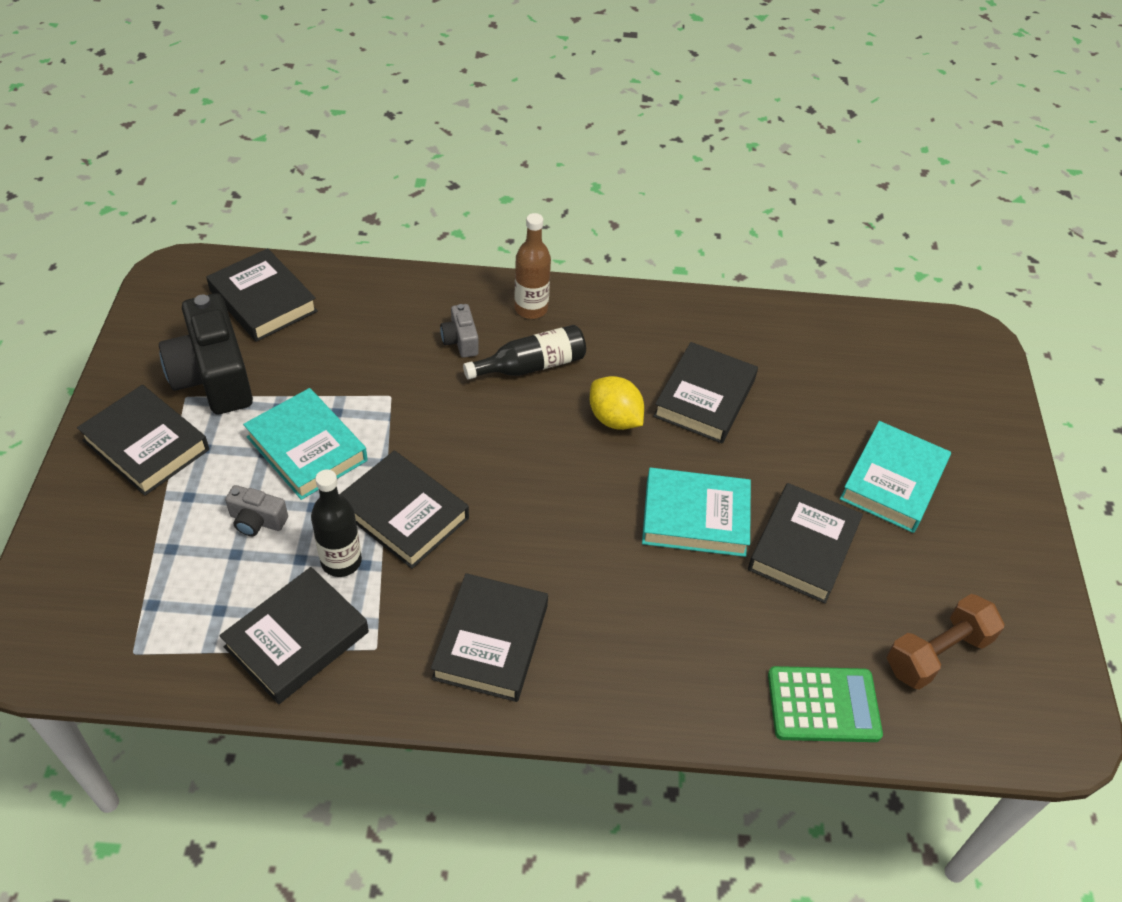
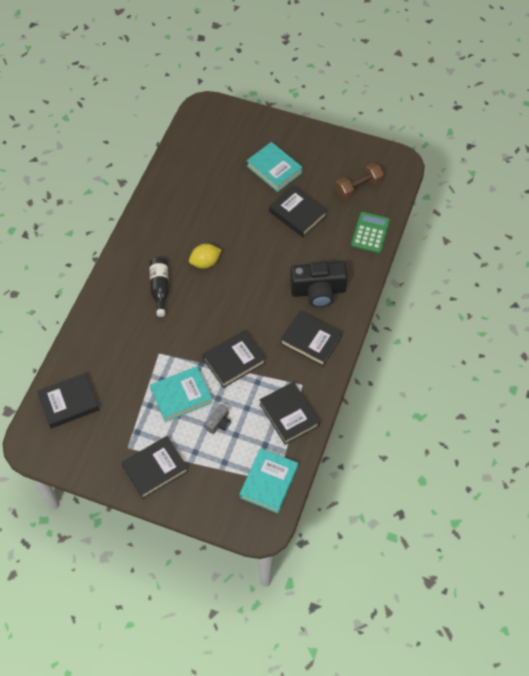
camera: 70 degrees left, 10 degrees up
(213, 376) = (118, 433): black camera -> black camera (318, 291)
(341, 561) = (253, 391): black bottle -> none
(460, 341) = (132, 315): grey camera -> none
(531, 308) = (121, 279): brown bottle -> none
(695, 517) = (270, 247): turquoise book -> turquoise book (268, 482)
(704, 398) = (205, 223): black book -> none
(937, 653) = (358, 187): brown dumbbell -> brown dumbbell turned 75 degrees clockwise

